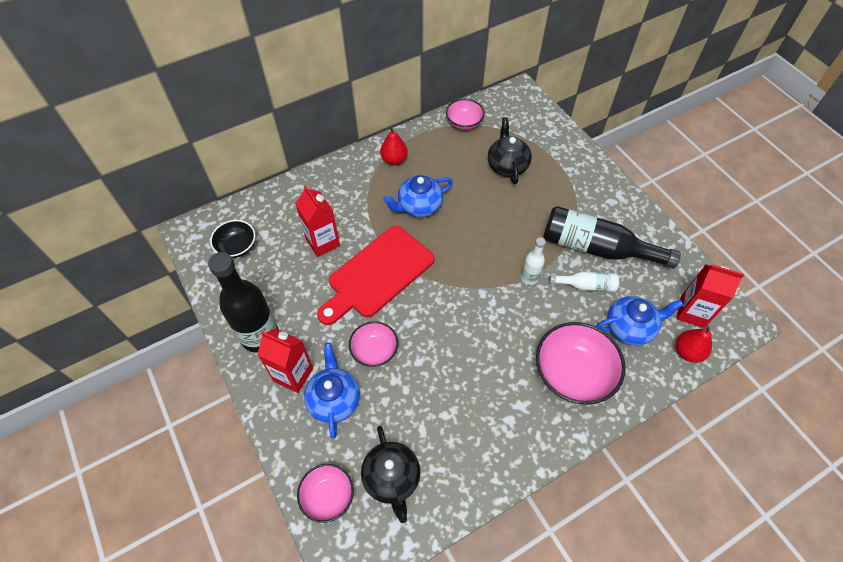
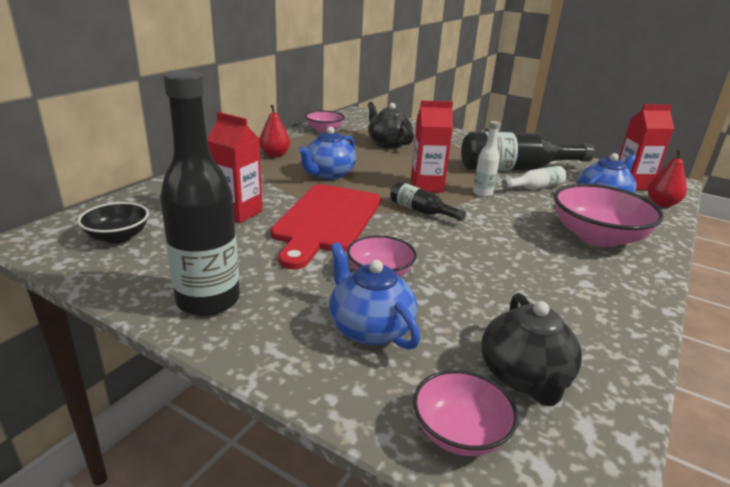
camera: 30 degrees left, 30 degrees down
(293, 375) = (289, 322): red carton -> red carton (427, 186)
(392, 478) = (524, 377): black teapot -> black teapot turned 45 degrees clockwise
(457, 286) = (421, 211): none -> black bottle

